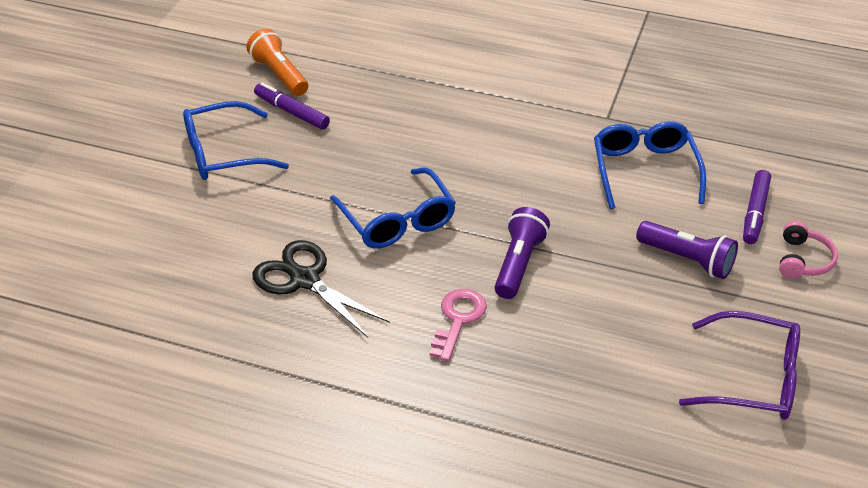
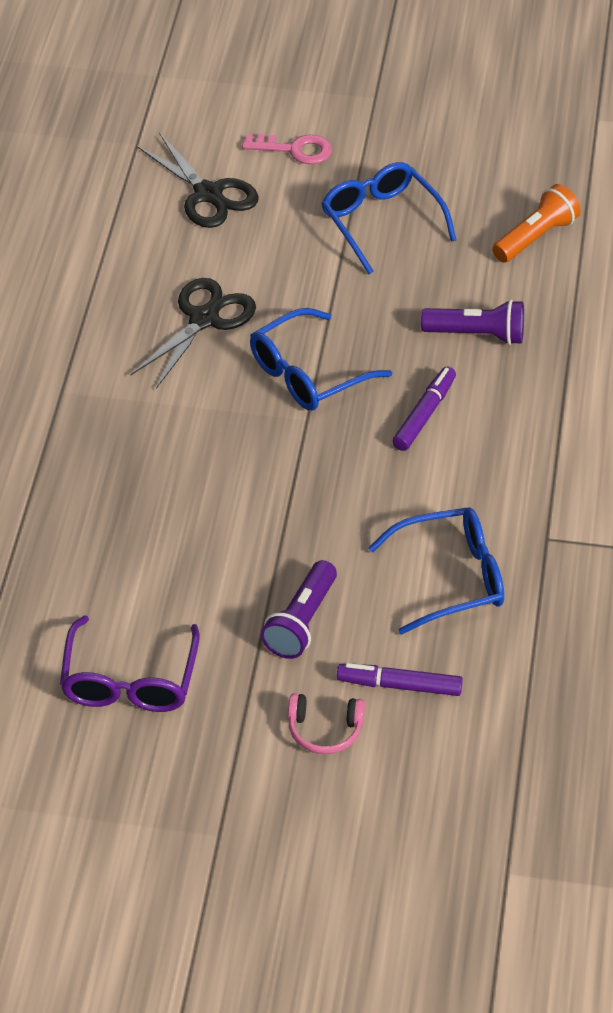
camera: 80 degrees right, 5 degrees up
(132, 258) = (208, 194): none -> black scissors
(292, 112) = (469, 260): purple marker -> purple marker (424, 415)
(458, 319) = (171, 440): pink key -> pink key (295, 150)
(518, 264) = (262, 478): purple flashlight -> purple flashlight (477, 335)

